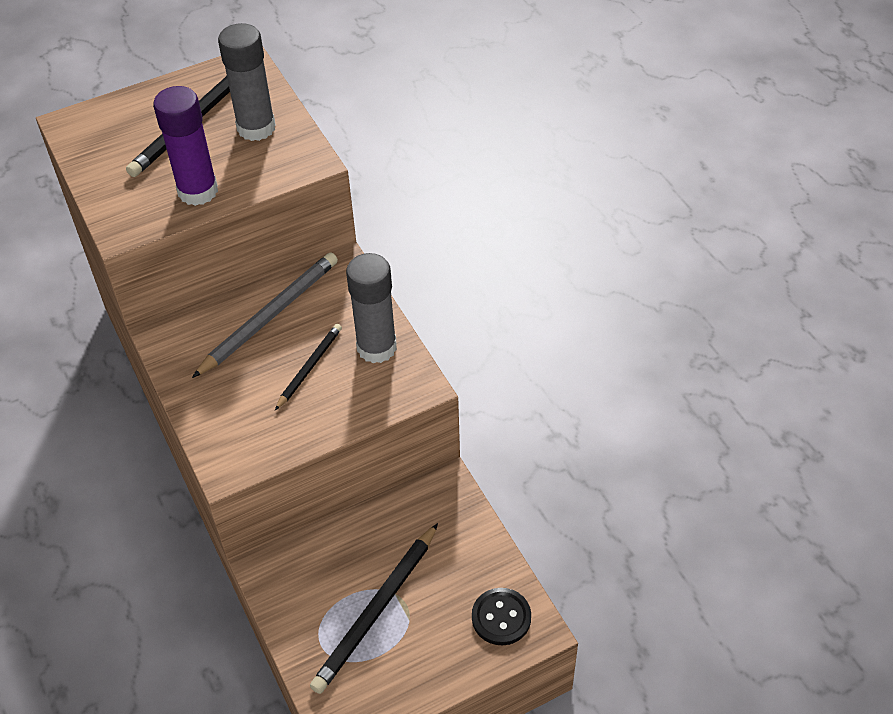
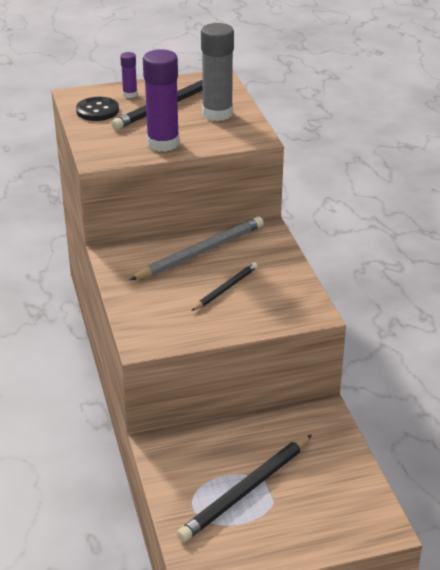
camera: 10 degrees right, 15 degrees down
(139, 111) = (130, 94): none -> purple glue stick
(376, 347) = (284, 283): grey glue stick -> none
(501, 617) = (355, 514): black button -> black button (97, 111)

